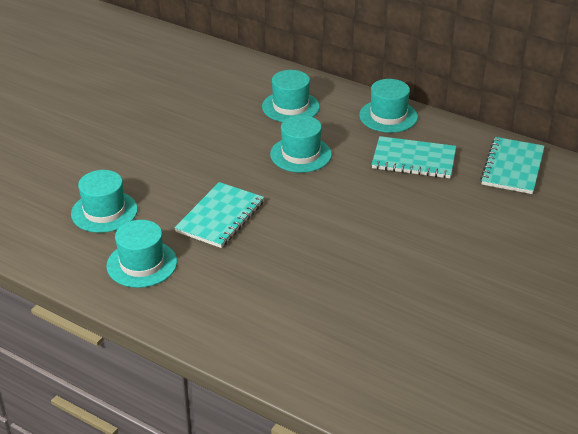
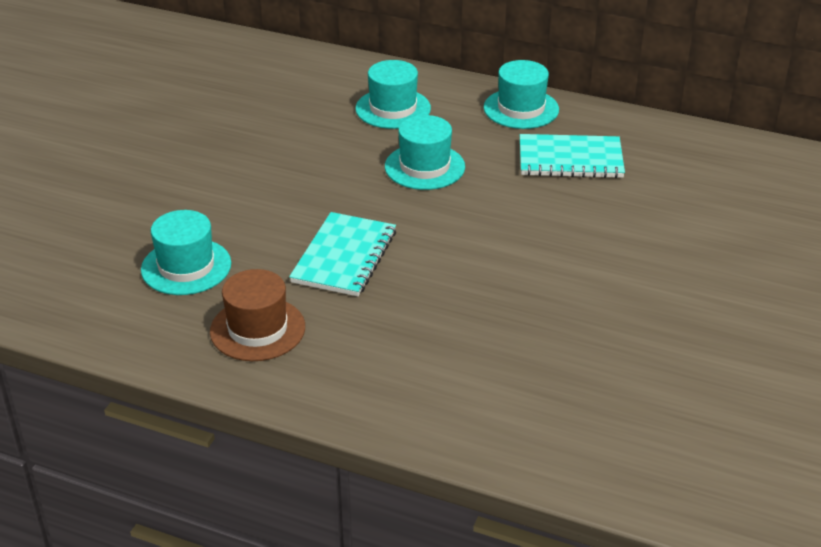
camera: 10 degrees left, 0 degrees up
(142, 264) = (257, 329): turquoise hat -> brown hat
(512, 167) = (695, 156): turquoise notebook -> none

